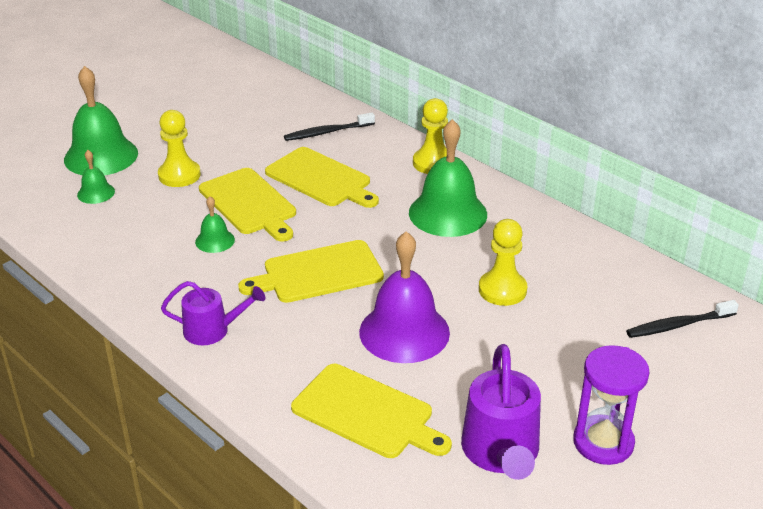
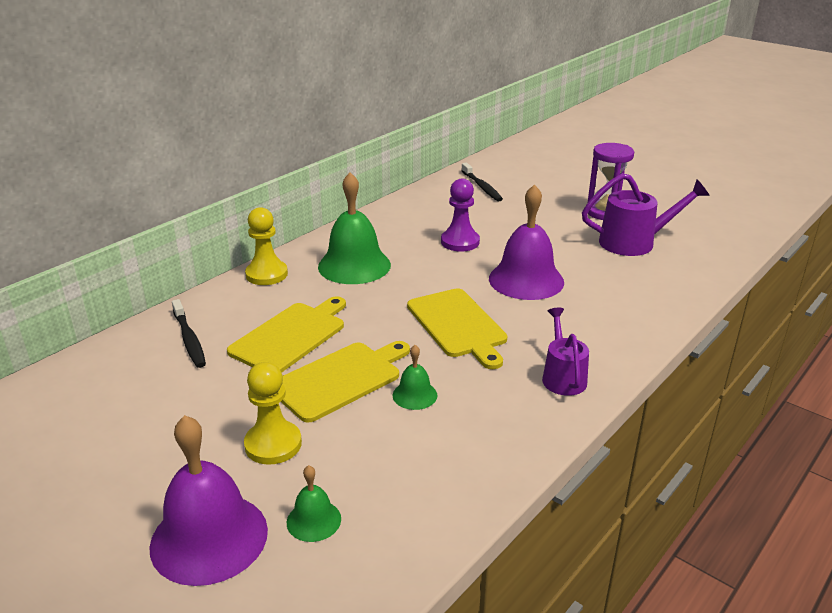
camera: 95 degrees left, 5 degrees down
(101, 156) = (209, 537): green bell -> purple bell
(367, 413) = (626, 291): yellow cutting board -> none
(502, 290) = (460, 242): yellow pawn -> purple pawn

